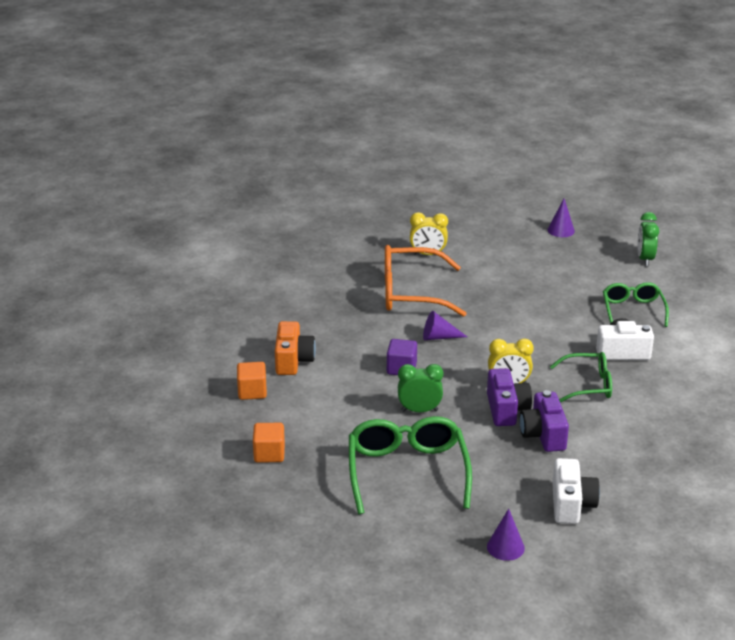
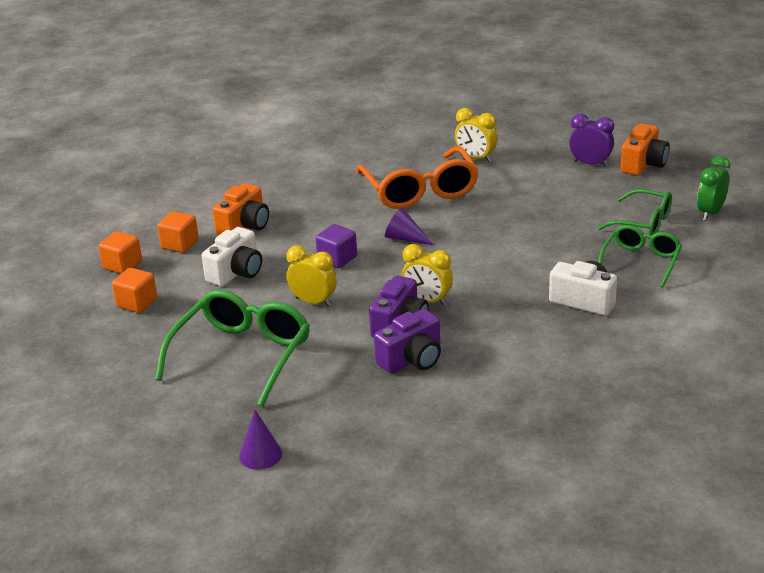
camera: 30 degrees right, 0 degrees up
(219, 424) = (122, 265): none -> orange cube
(410, 293) = (420, 191): orange glasses -> orange glasses turned 135 degrees counterclockwise
(419, 410) = (313, 302): green clock -> yellow clock
(521, 239) = (590, 164): none -> purple clock
(543, 435) = (412, 359): purple camera -> purple camera turned 150 degrees counterclockwise
(561, 230) = (643, 164): purple cone -> orange camera
(571, 504) = (369, 435): white camera -> white camera (236, 272)
(588, 385) = (512, 323): green glasses -> green glasses (643, 222)

